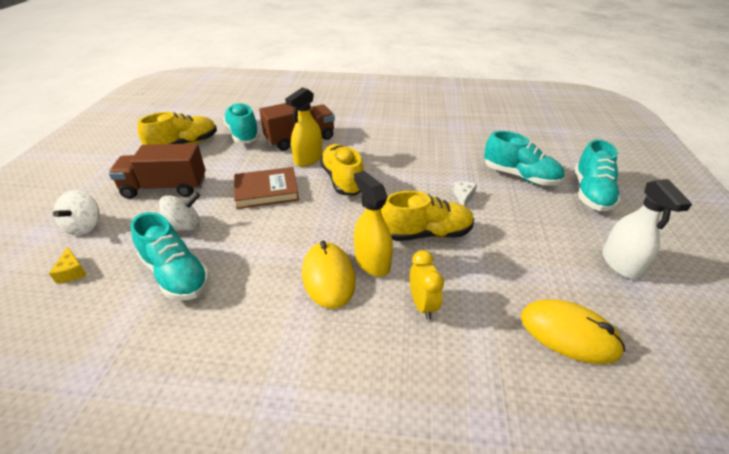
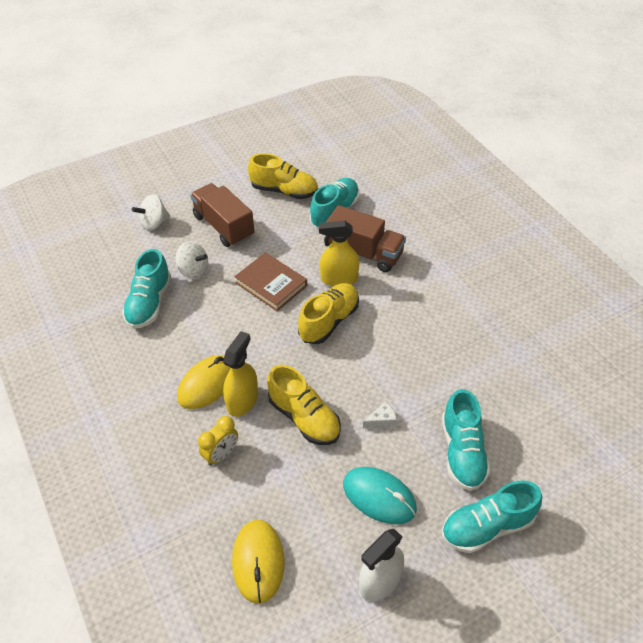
camera: 55 degrees right, 10 degrees up
(72, 272) = (116, 254): yellow cheese -> none
(536, 229) = (379, 496): none -> turquoise mouse

